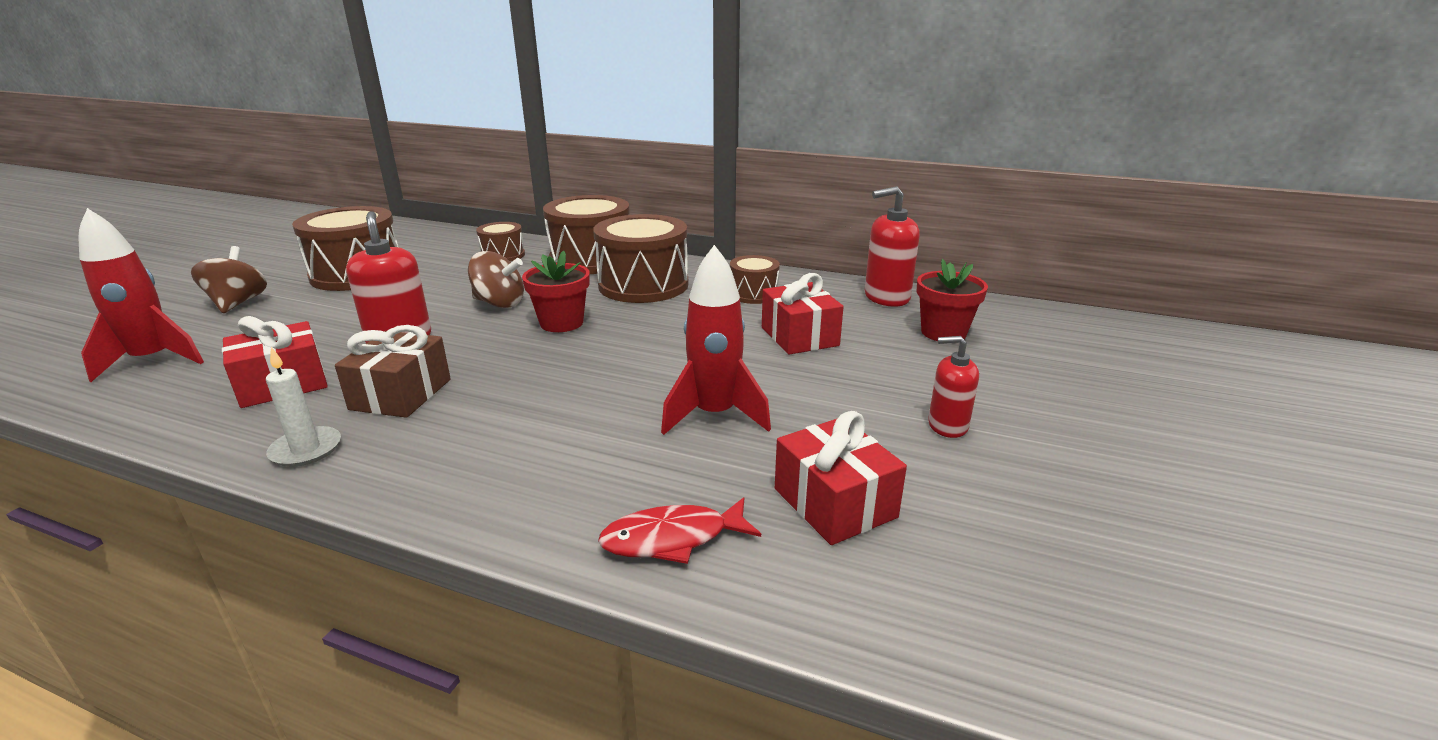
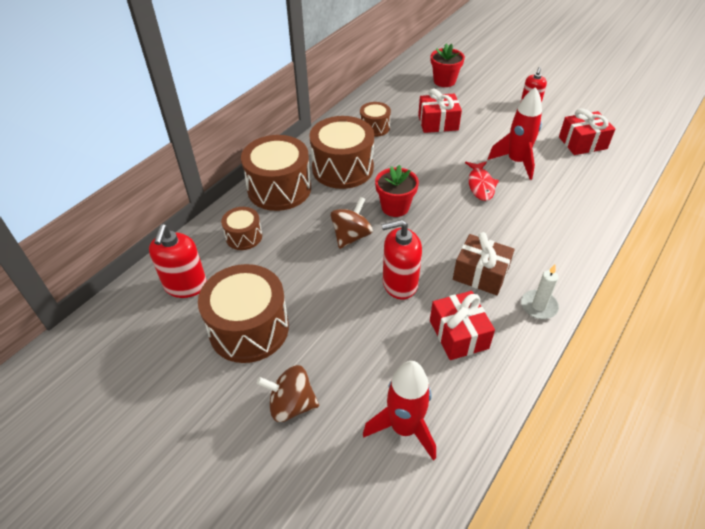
camera: 75 degrees left, 20 degrees up
(672, 538) = (605, 184): red fish -> red fish (480, 185)
(886, 297) = (396, 85): red soap dispenser -> red soap dispenser (185, 285)

